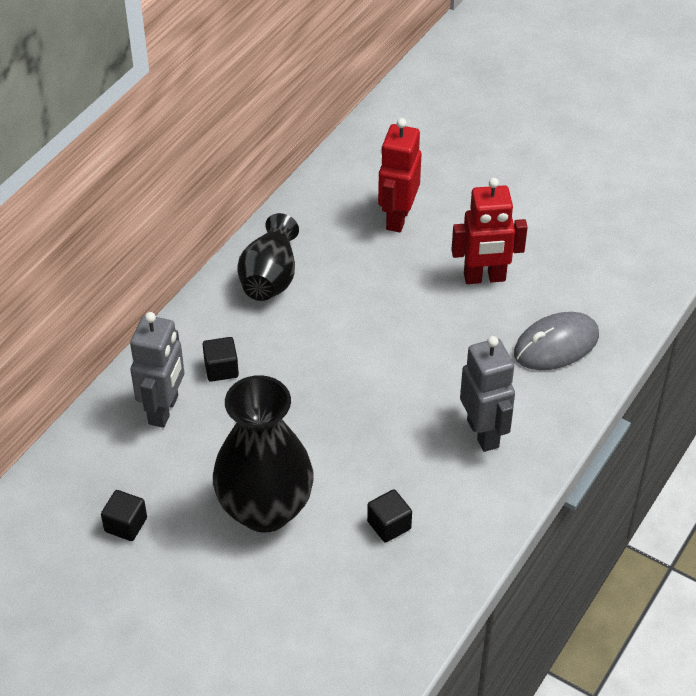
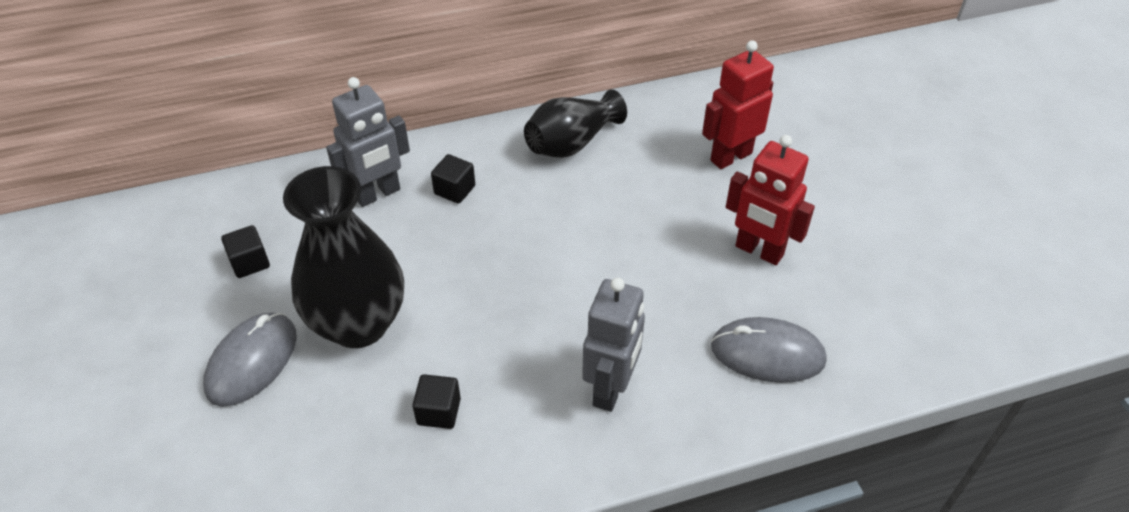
camera: 40 degrees right, 0 degrees up
(218, 587) = (252, 361): none -> grey mouse

